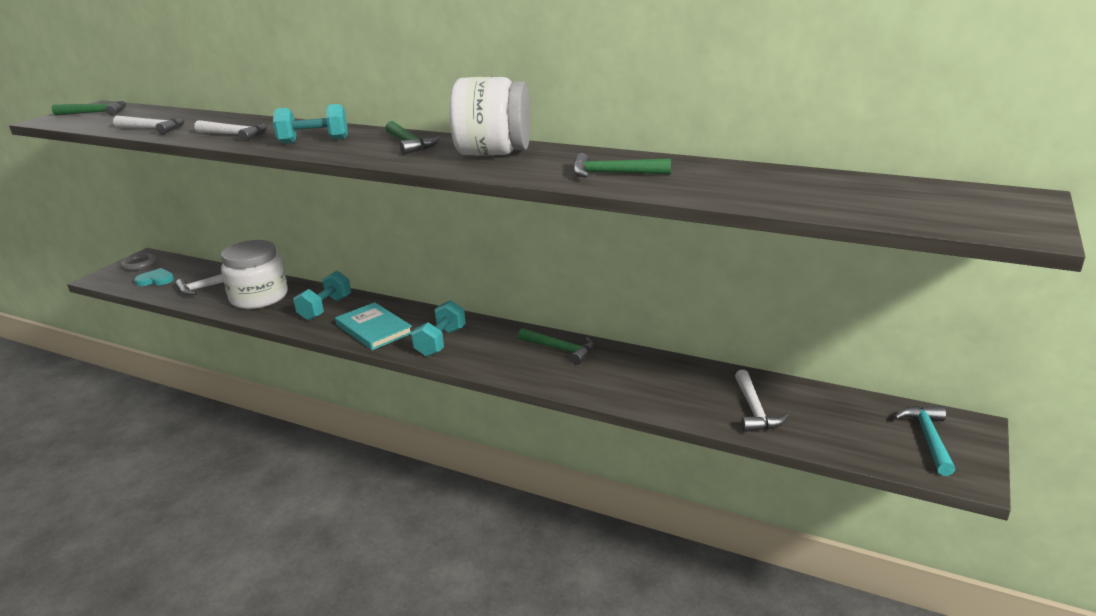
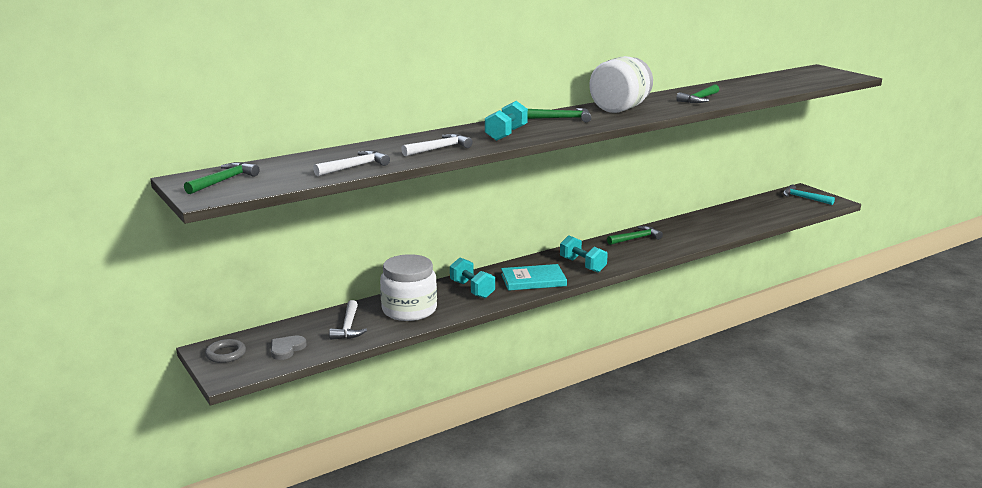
camera: 60 degrees left, 5 degrees down
(156, 280) = (286, 349): turquoise heart -> grey heart
(754, 410) = (750, 217): white hammer -> none

